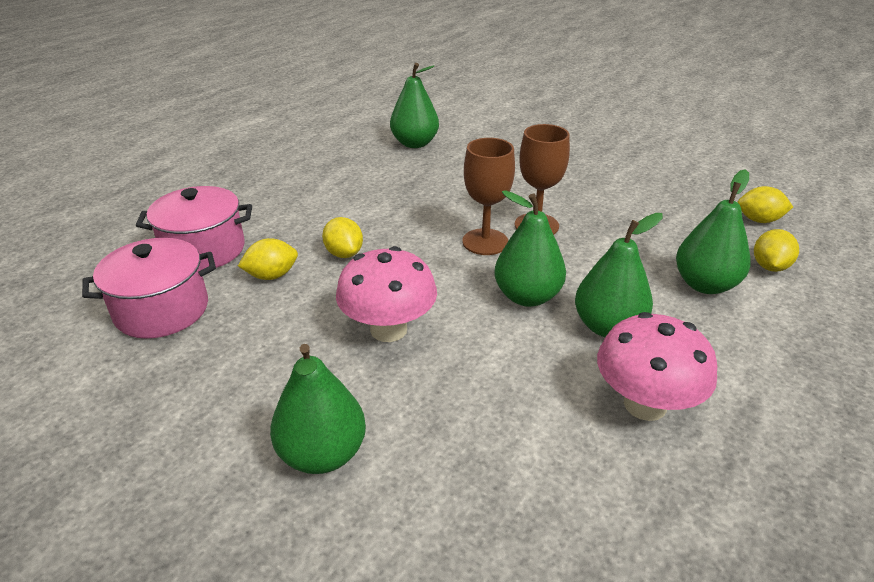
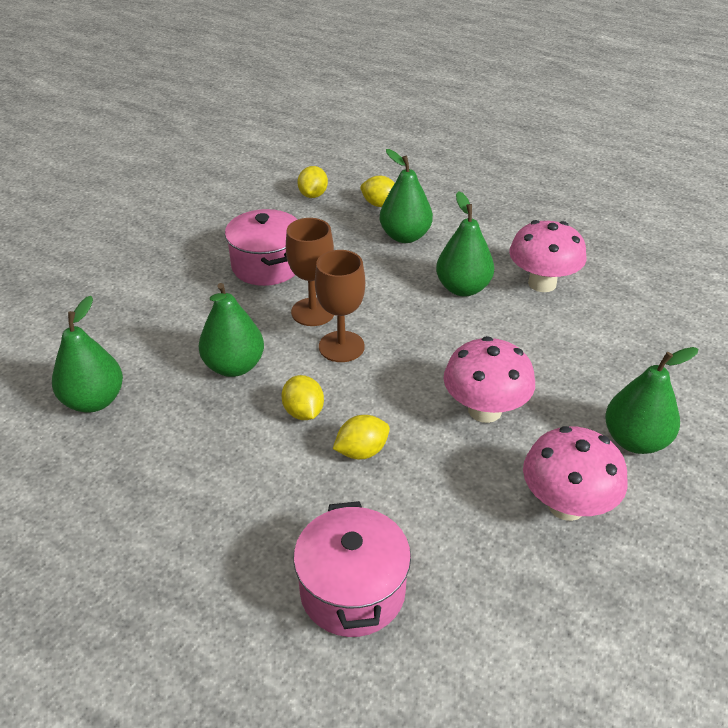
camera: 90 degrees left, 5 degrees up
(162, 310) = (479, 603): pink pot -> pink pot (266, 266)
(243, 376) = (566, 505): none -> pink mushroom
(272, 275) = (406, 510): yellow lemon -> yellow lemon (303, 412)
(527, 296) = (428, 326): green pear -> green pear (234, 366)

